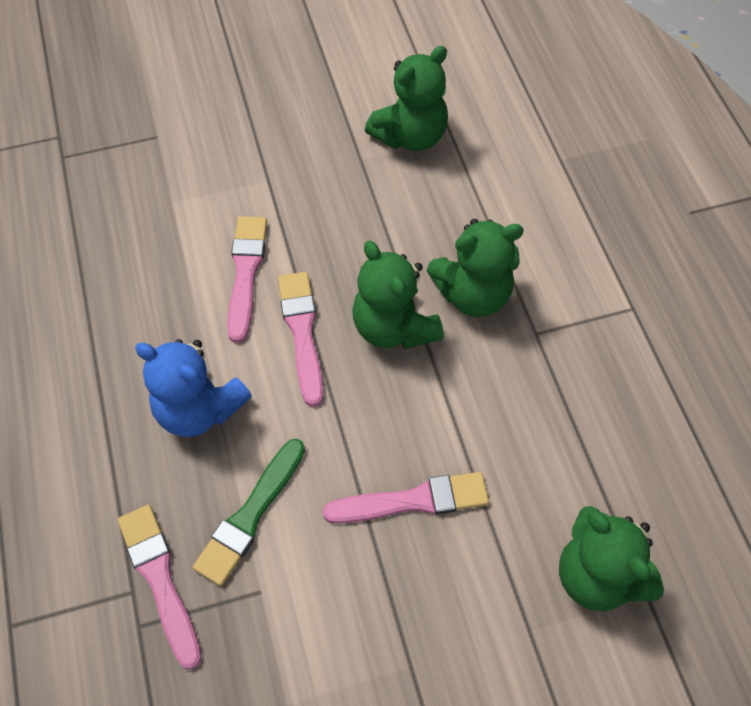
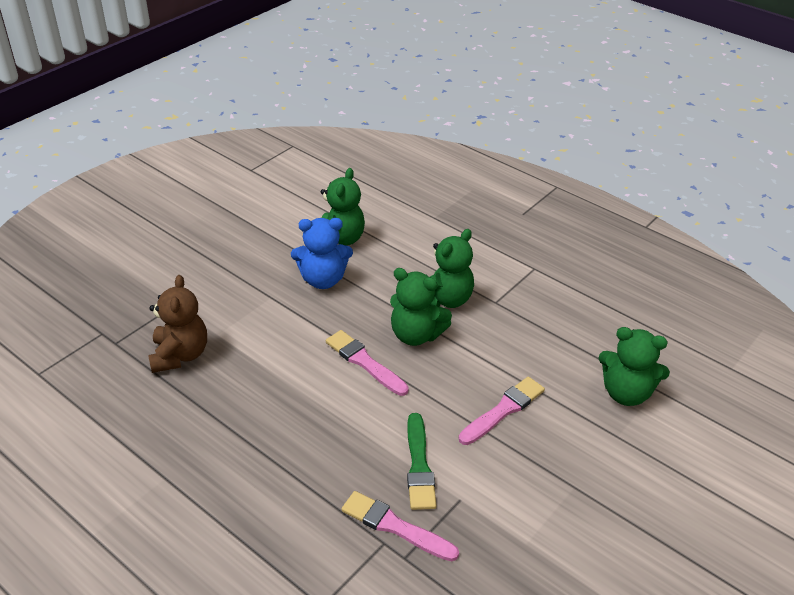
camera: 35 degrees left, 20 degrees down
(112, 209) = (180, 355): none -> brown teddy bear
(199, 409) = (337, 430): blue teddy bear -> blue teddy bear (323, 280)
(246, 273) = (301, 349): pink brush -> none

